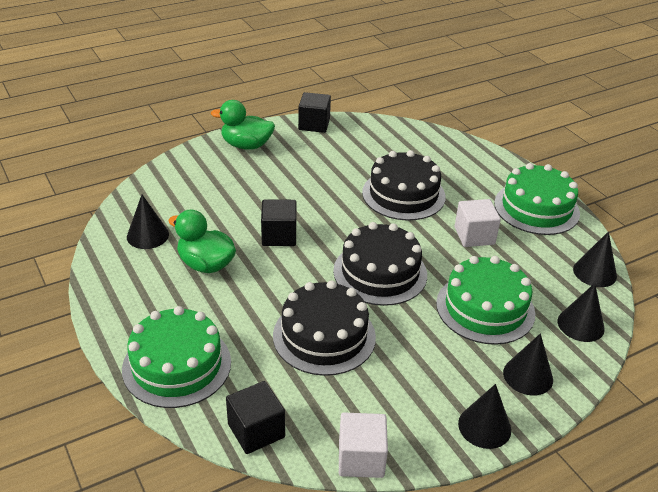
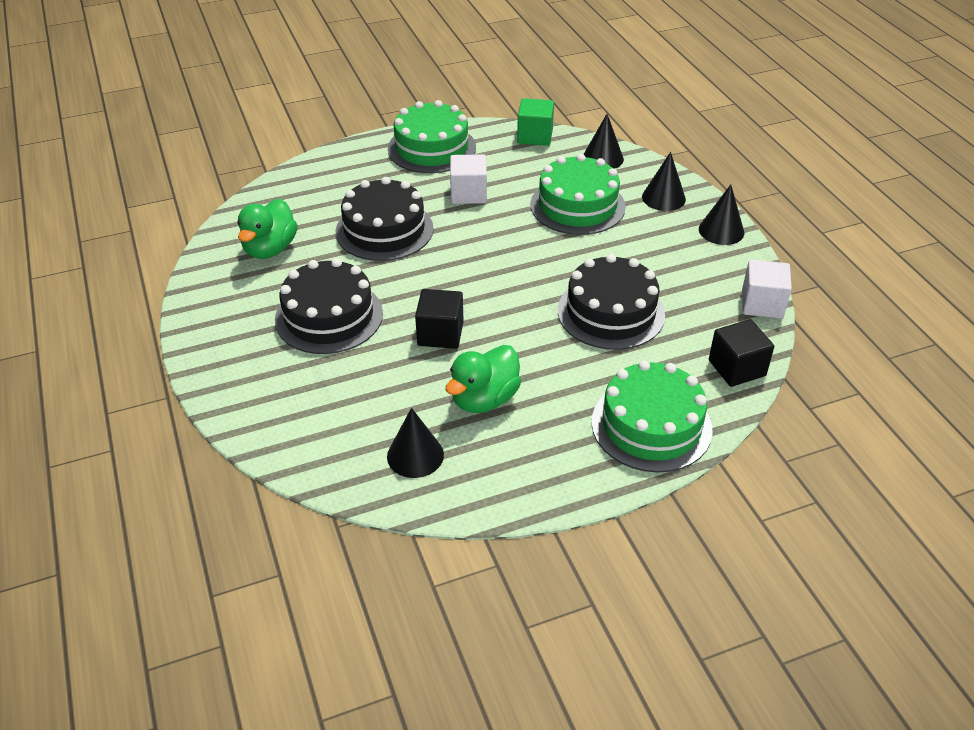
camera: 80 degrees left, 5 degrees up
(246, 145) = (230, 352): green duck -> green duck (270, 249)
(314, 124) = (202, 285): black cube -> none
(380, 272) = (517, 264): black cake -> black cake (329, 316)
(595, 272) = (535, 136): black cone -> green cube

